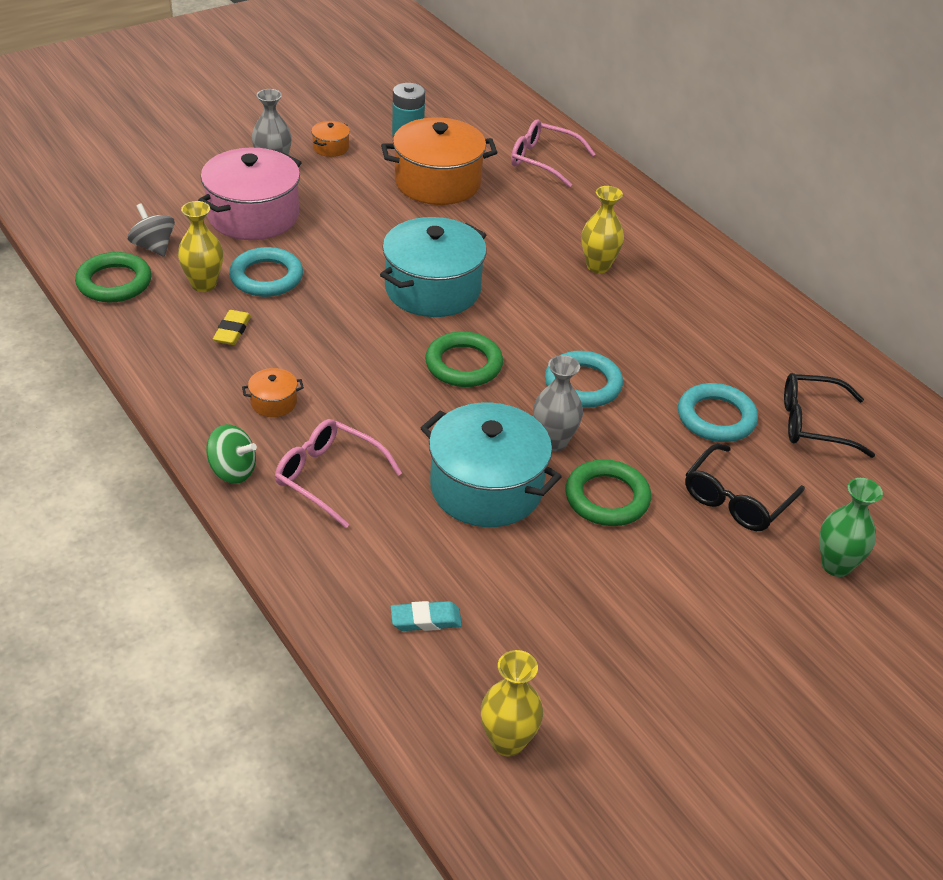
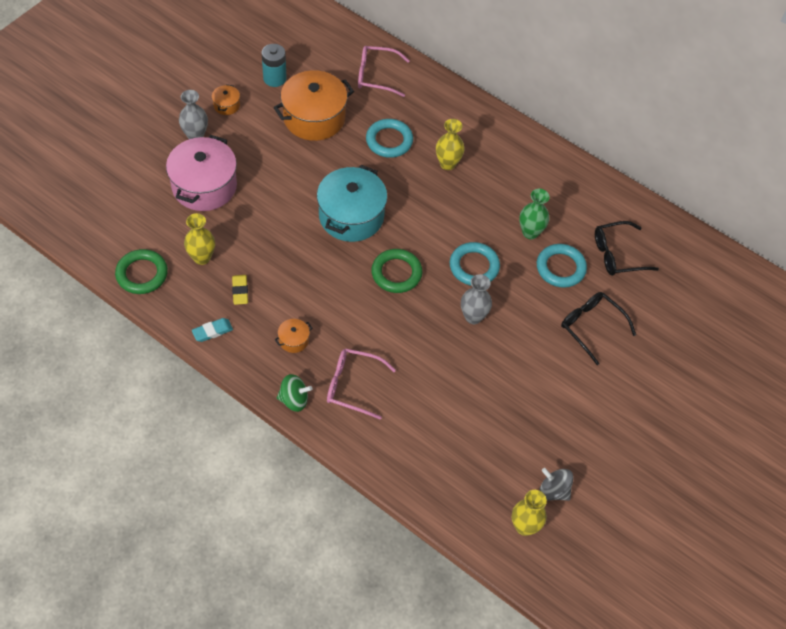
camera: 20 degrees left, 15 degrees up
(153, 247) = (151, 234): grey spinning top -> grey spinning top (553, 491)
(266, 277) = (240, 238): turquoise ring -> turquoise ring (389, 141)
(426, 620) = (451, 466): turquoise eraser -> turquoise eraser (212, 331)
(486, 488) = (447, 363): turquoise pot -> none
(607, 498) = (518, 348): green ring -> none
(736, 500) = (591, 326): black glasses -> black glasses turned 120 degrees clockwise
(836, 565) = (658, 355): green vase -> green vase (530, 232)

